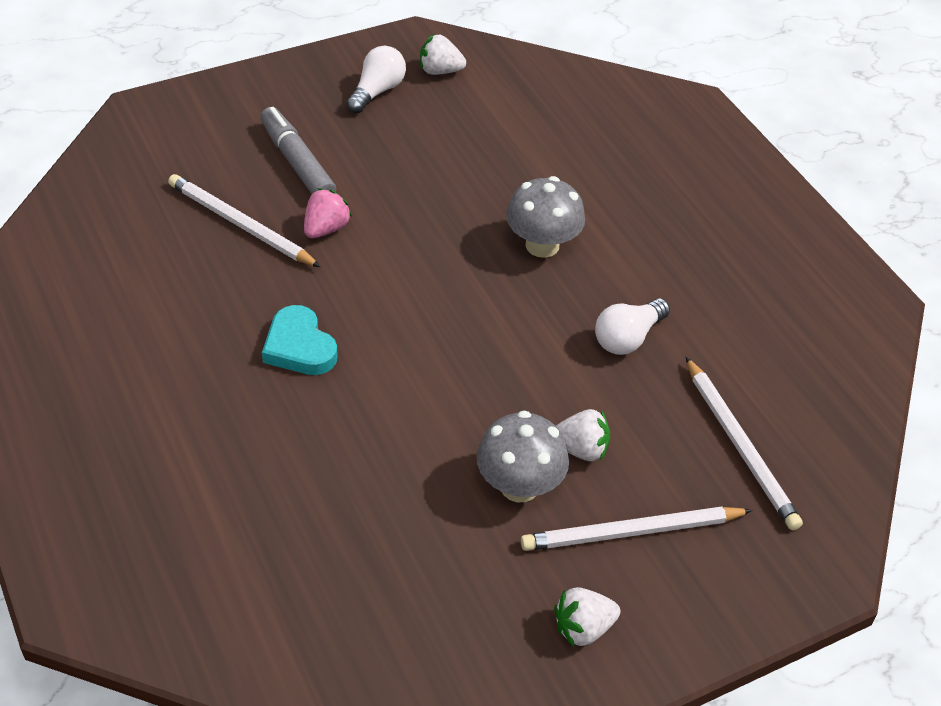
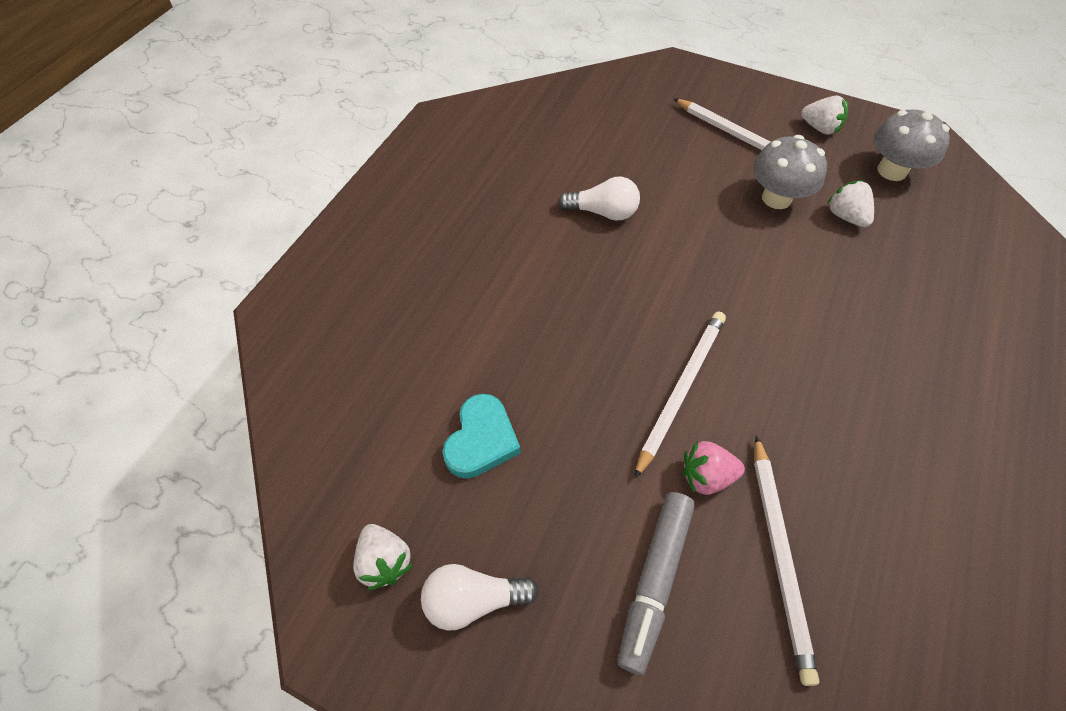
camera: 125 degrees left, 10 degrees up
(299, 347) = (833, 389): turquoise heart -> turquoise heart (481, 440)
(542, 245) = (563, 309): grey mushroom -> grey mushroom (892, 170)
(580, 449) = (717, 187): white strawberry -> white strawberry (845, 216)
(740, 446) = (630, 125): white pencil -> white pencil (681, 389)

